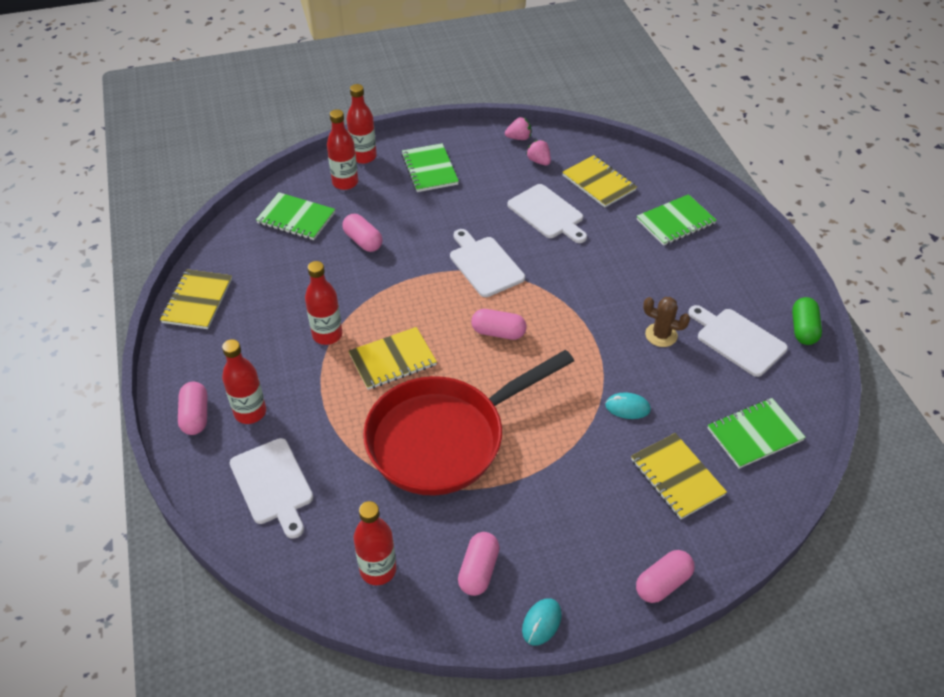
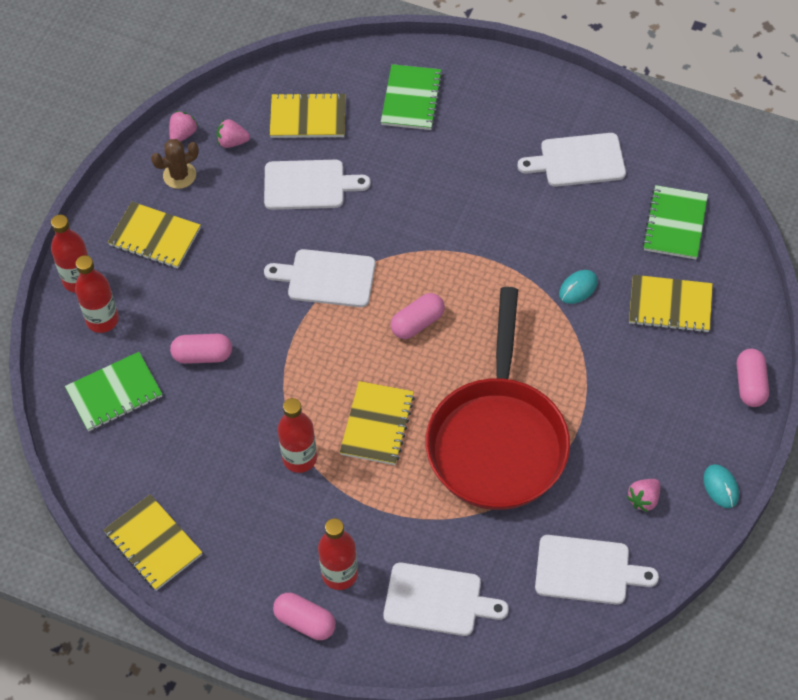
camera: 50 degrees left, 10 degrees up
(378, 570) = (587, 570): red bottle -> white cutting board
(429, 169) = (155, 237): green notebook -> yellow notebook
(478, 570) = (643, 499): pink capsule -> pink strawberry
(661, 335) = (526, 208): brown cactus -> brown cactus (179, 175)
(803, 329) = (606, 108): green capsule -> none

